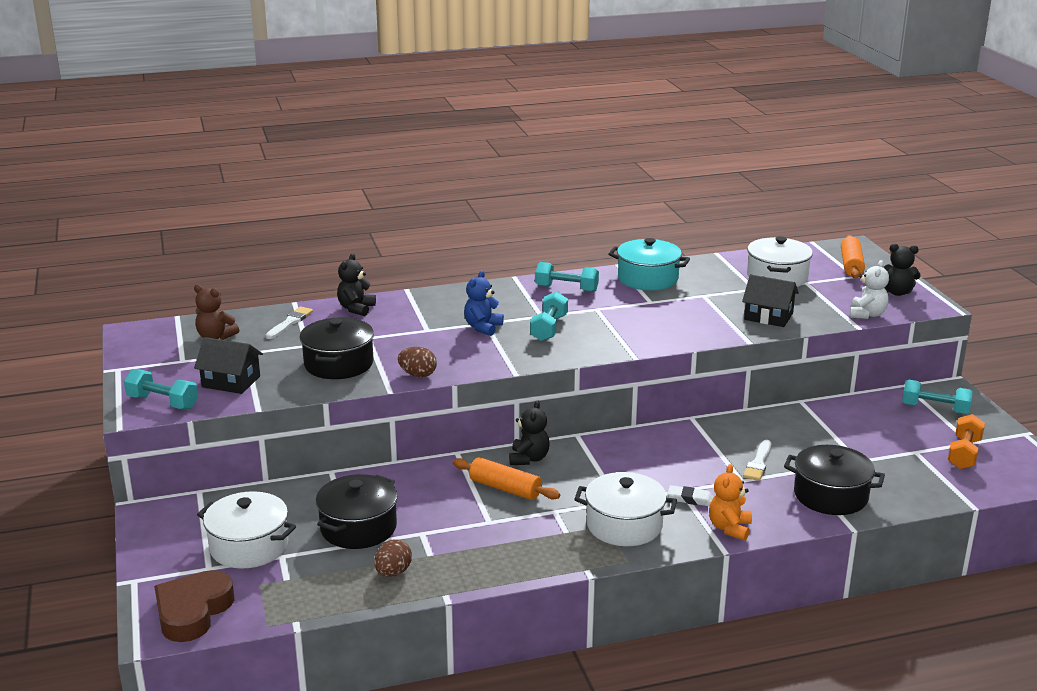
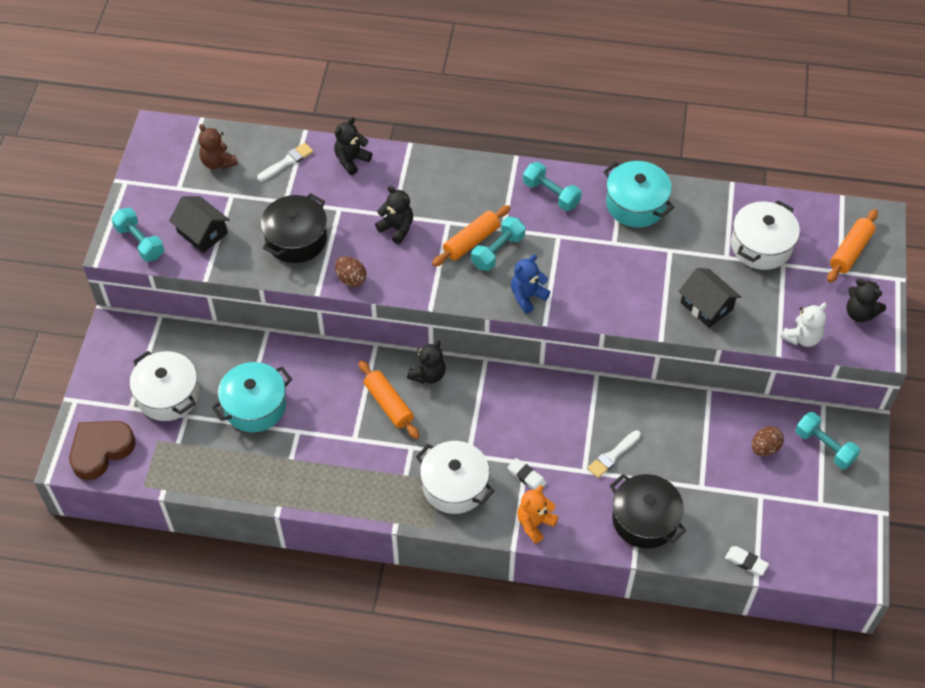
camera: 25 degrees right, 30 degrees up
(358, 528) = (255, 406): black pot -> turquoise pot
(393, 572) = (255, 467): brown egg -> brown egg (764, 448)
(437, 336) = (397, 228): none -> black teddy bear
(483, 327) = (442, 229): blue teddy bear -> blue teddy bear (527, 296)
(518, 328) = (471, 241): none -> orange rolling pin
(950, 496) = (746, 562): none -> white eraser
(964, 454) = (802, 515): orange dumbbell -> none

